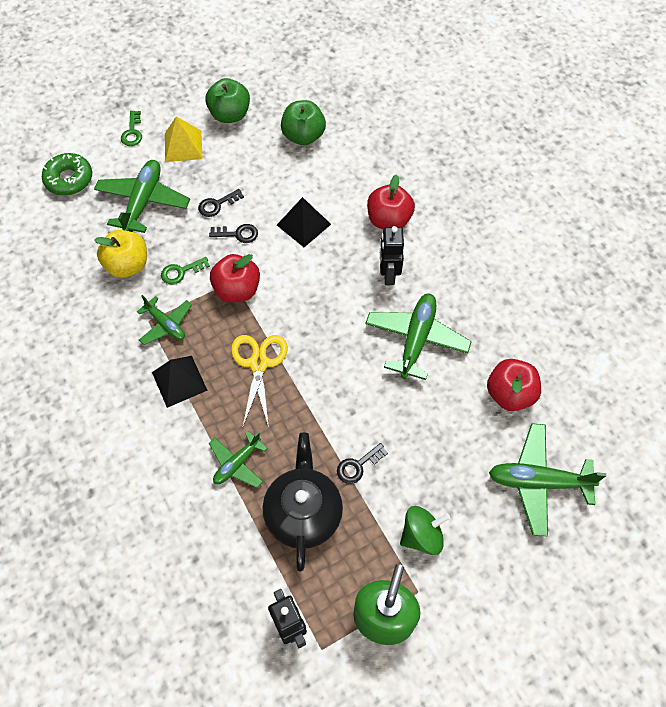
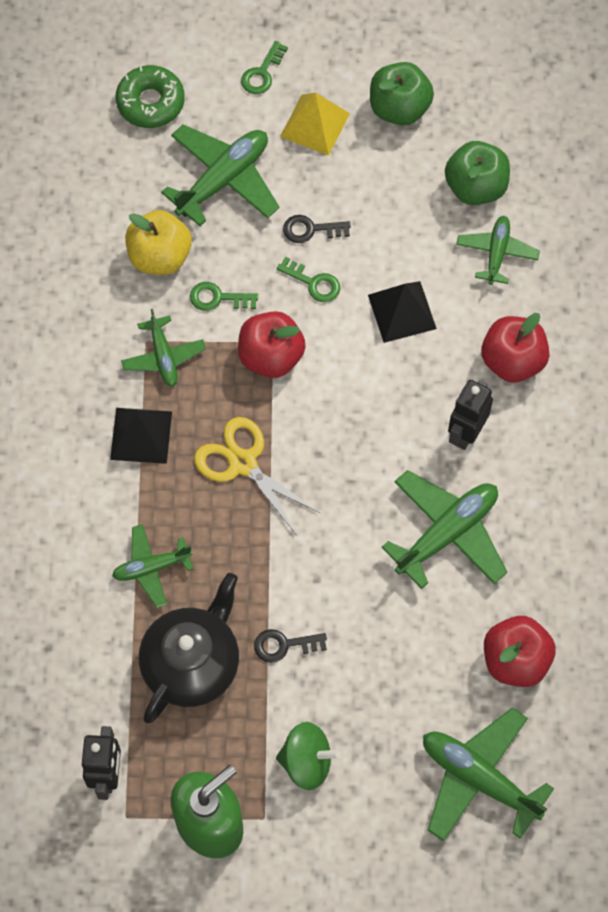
camera: 30 degrees right, 5 degrees up
(238, 234) = (313, 283): black key -> green key
(259, 364) = (243, 463): yellow scissors -> yellow scissors turned 75 degrees counterclockwise
(339, 165) = (496, 253): none -> green plane

